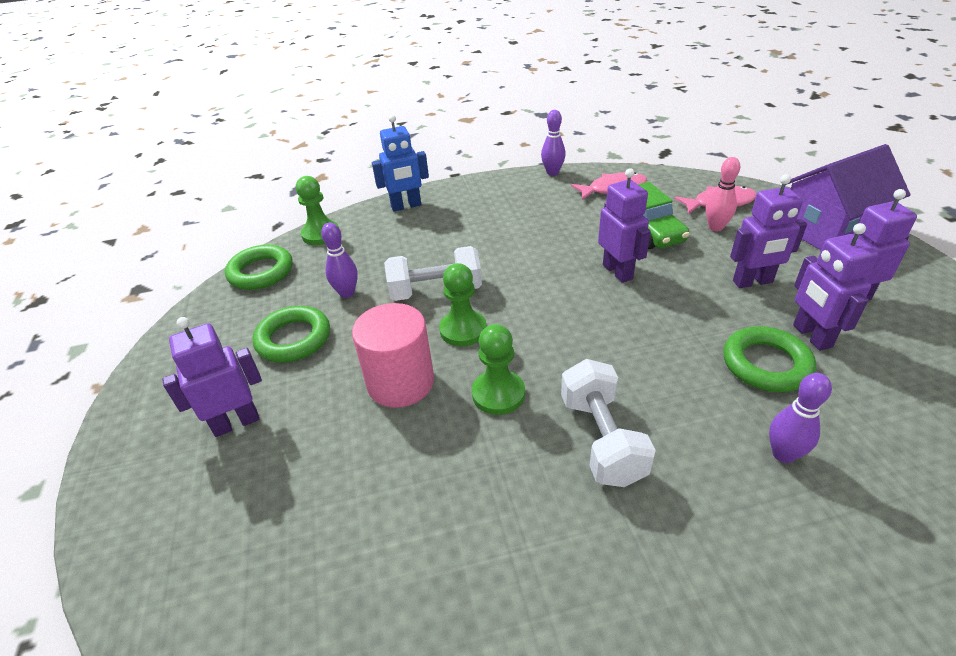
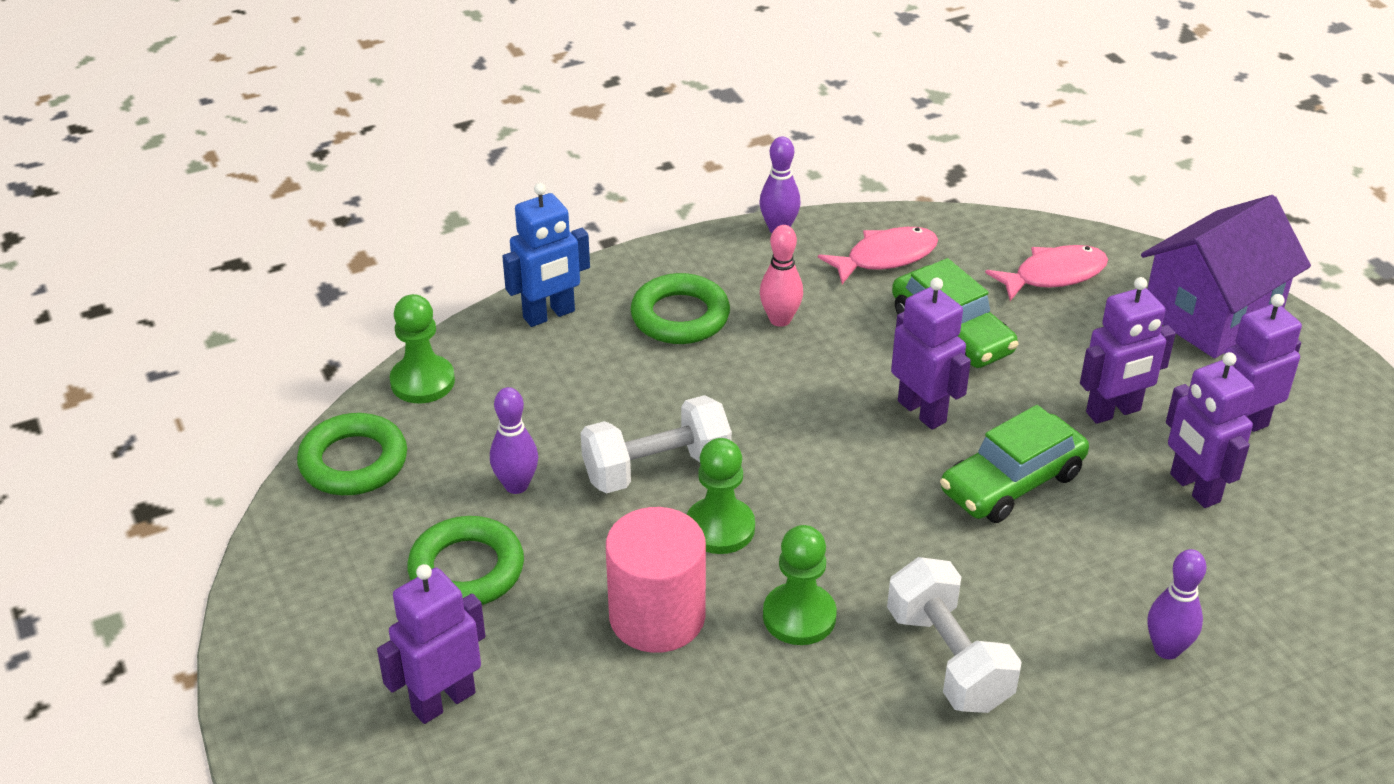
camera: 15 degrees left, 0 degrees up
(672, 320) = (1012, 483): none -> green car
(715, 227) = (1053, 321): pink bowling pin -> pink bowling pin (780, 319)
(766, 364) = (1139, 535): green ring -> green ring (680, 316)

